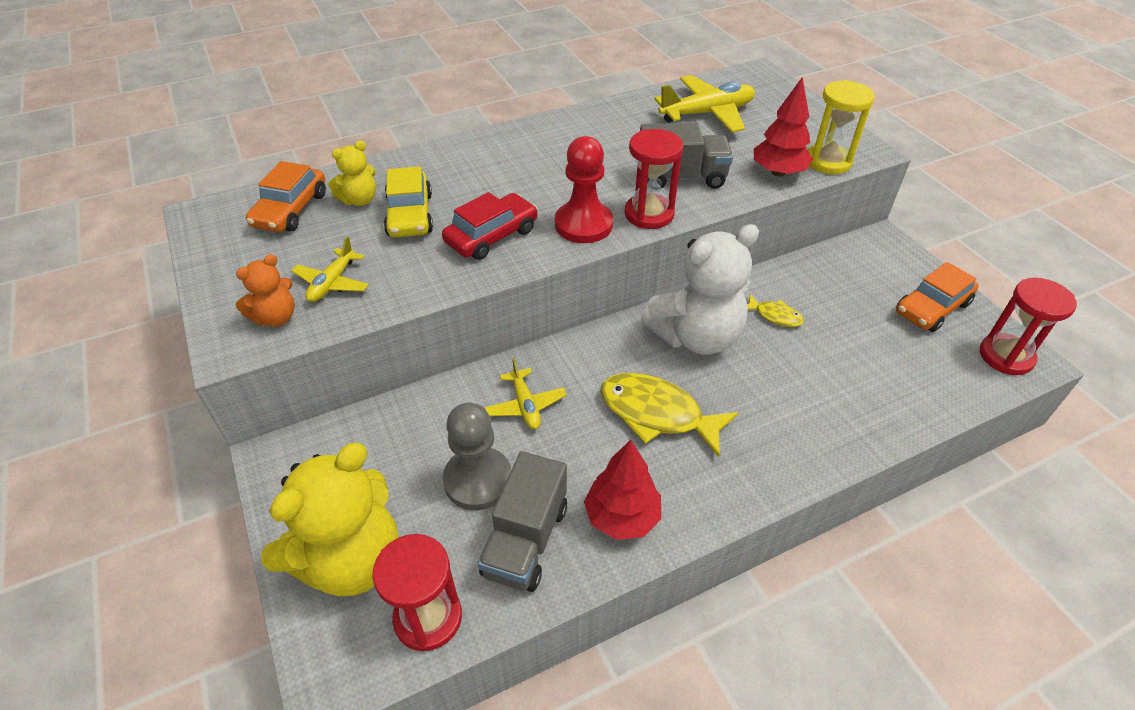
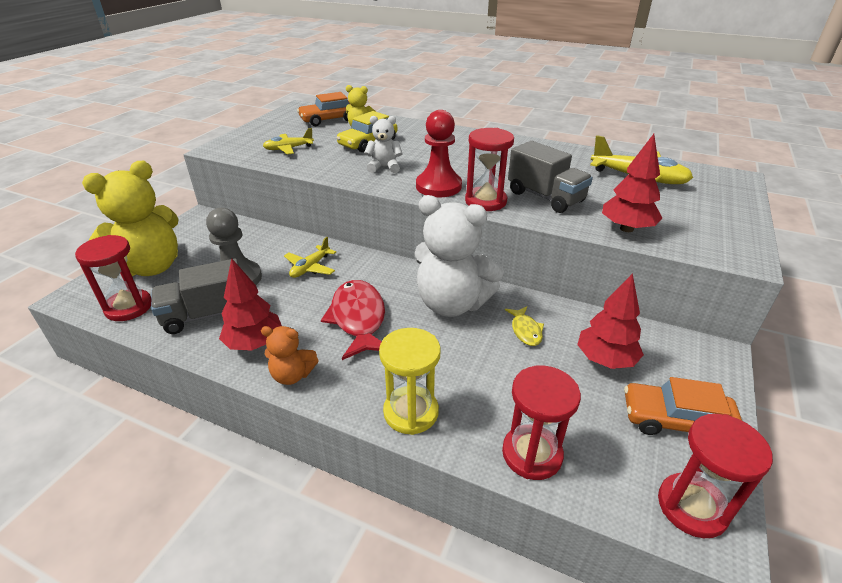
camera: 50 degrees right, 10 degrees down
(276, 317) = (248, 148): orange teddy bear -> orange teddy bear (292, 375)
(351, 560) = (151, 267): yellow teddy bear -> yellow teddy bear turned 45 degrees counterclockwise
(491, 236) = (384, 167): red car -> white teddy bear
(657, 414) = (358, 319): yellow fish -> red fish
(828, 161) = (687, 244): yellow hourglass -> yellow hourglass (411, 412)
(846, 297) = (605, 360): none -> red tree
(912, 402) = (532, 454): none -> red hourglass

